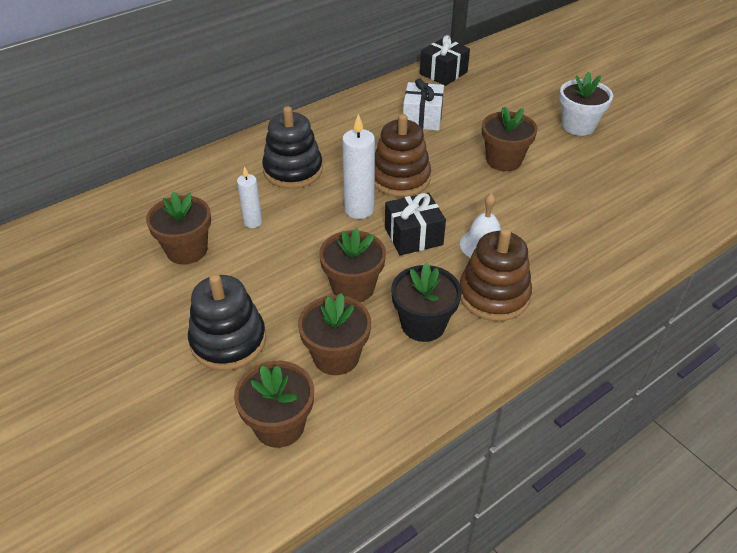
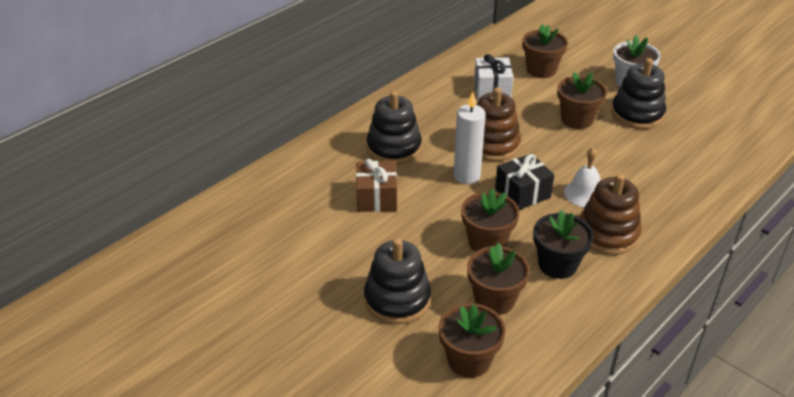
camera: 10 degrees left, 5 degrees down
(187, 250) = (327, 228): brown flower pot -> brown flower pot (541, 70)
(253, 222) = (376, 197): white candle -> brown gift
(443, 73) = (496, 46): black gift -> none
(574, 161) = (637, 114): none -> black stacking toy

